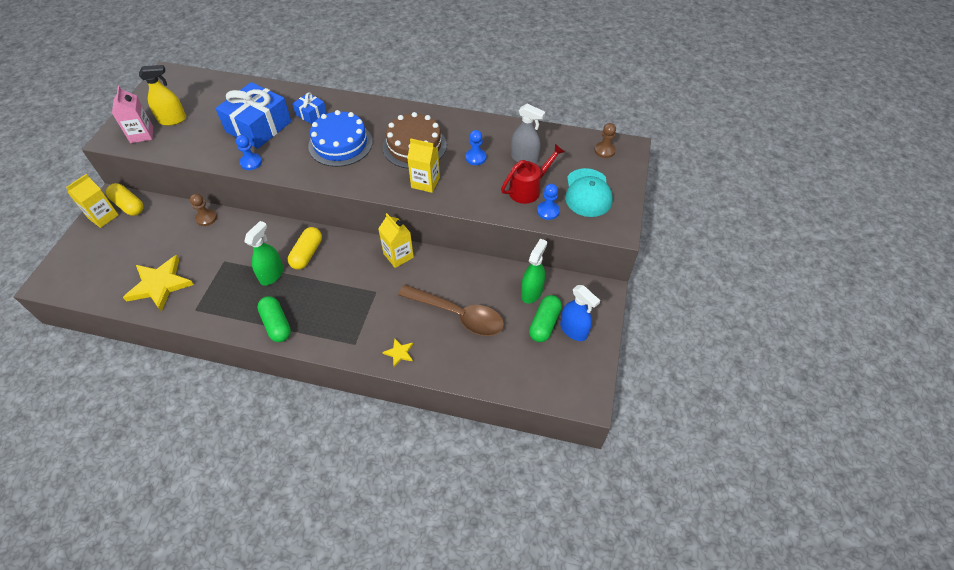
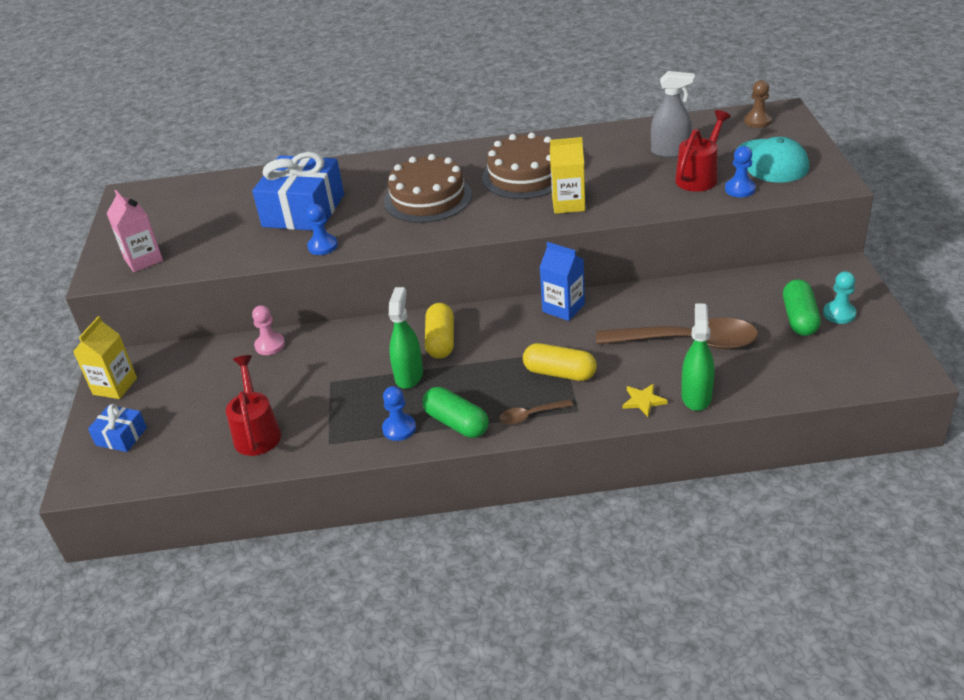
camera: 15 degrees left, 15 degrees down
(129, 205) = (145, 364): yellow capsule -> yellow capsule (559, 373)
(160, 284) = (257, 432): yellow star -> red watering can
(173, 120) = (176, 234): yellow spray bottle -> none
(206, 218) = (270, 345): brown pawn -> pink pawn
(311, 114) = (364, 181): blue gift -> blue gift (121, 436)
(323, 336) = (530, 416): none -> brown spoon
(340, 144) = (428, 198): blue cake -> brown cake
(398, 255) = (563, 308): yellow carton -> blue carton
(475, 157) = (610, 166): blue pawn -> blue pawn (399, 428)
(531, 292) = (759, 294): green spray bottle -> green spray bottle (696, 396)
(573, 330) = (839, 314): blue spray bottle -> turquoise pawn

